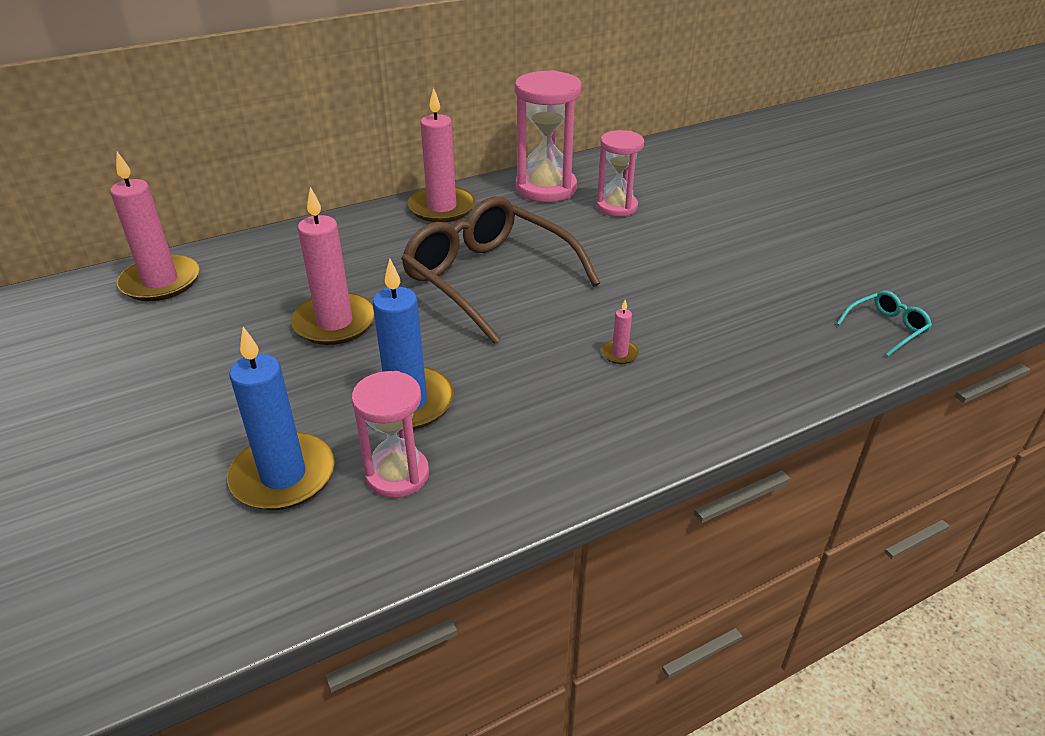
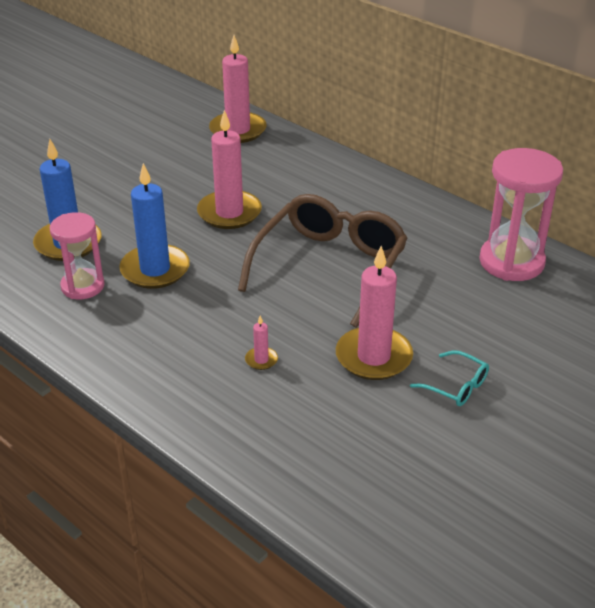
camera: 70 degrees right, 0 degrees up
(442, 208) = (426, 213): pink candle -> pink candle (373, 357)
(616, 207) = (511, 313): pink hourglass -> none
(886, 328) = (400, 541): turquoise glasses -> turquoise glasses (456, 386)

